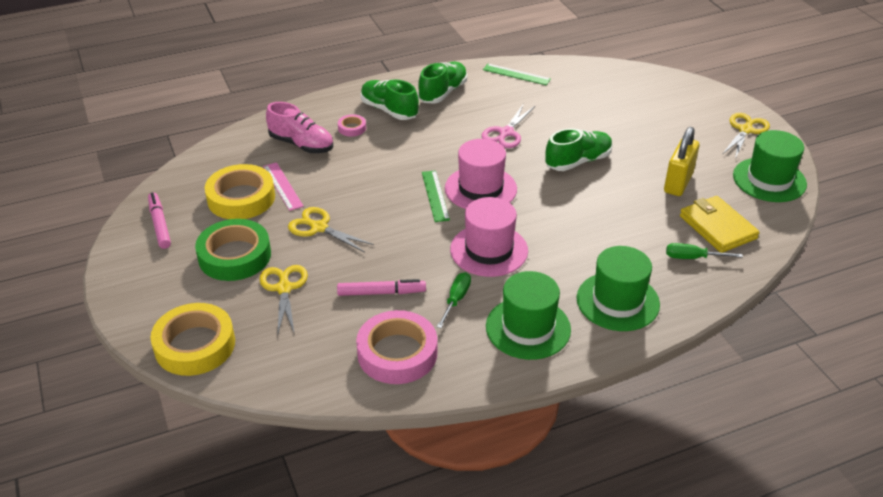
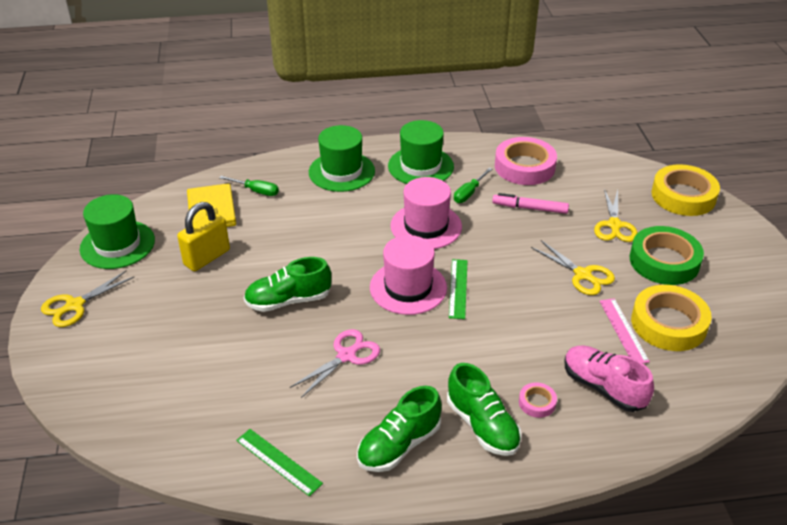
camera: 165 degrees left, 0 degrees up
(159, 224) = (751, 307): pink marker -> none

